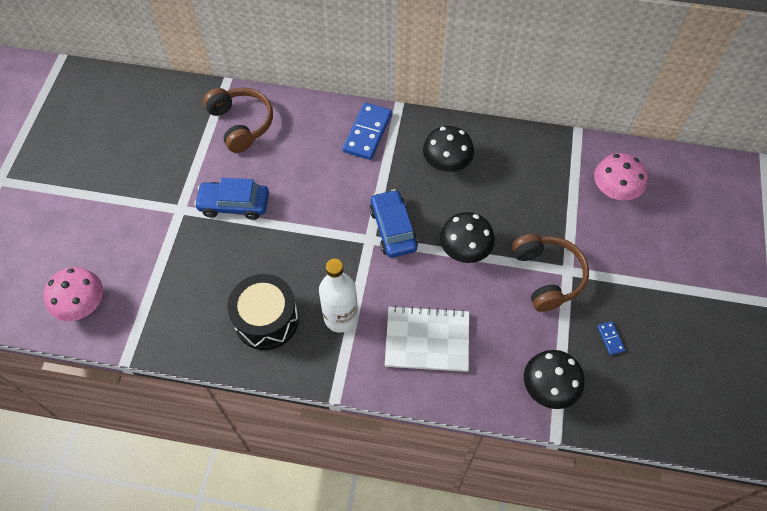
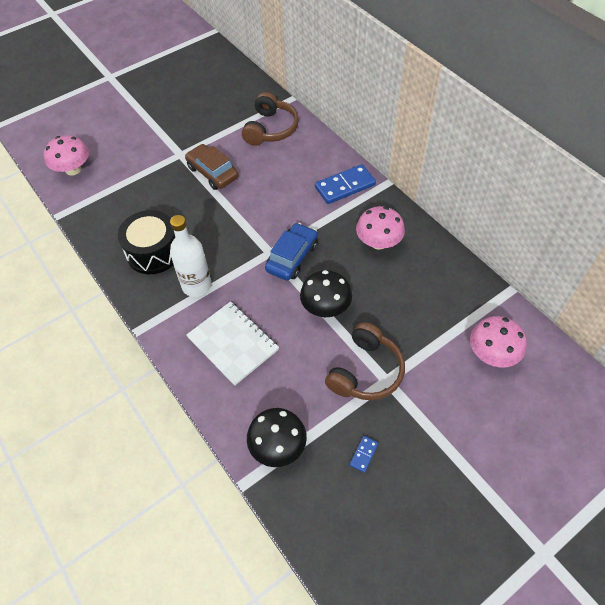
camera: 45 degrees right, 5 degrees down
(234, 204) = (212, 172): blue car -> brown car
(446, 163) = (378, 242): black mushroom -> pink mushroom

